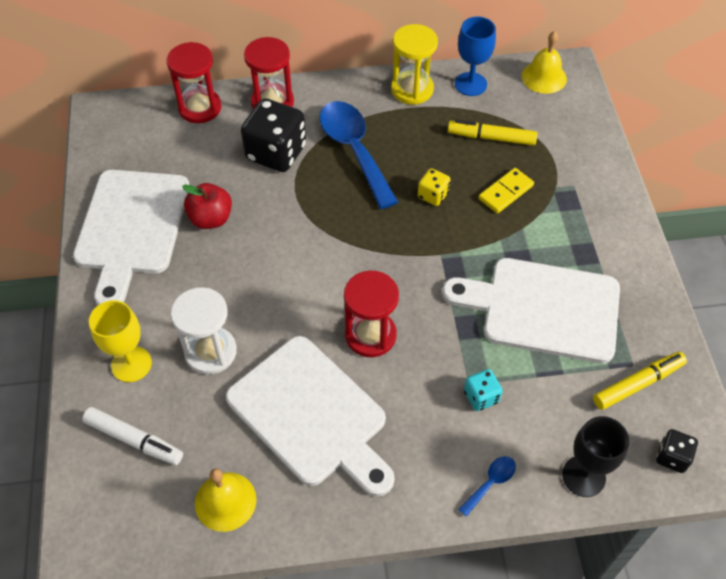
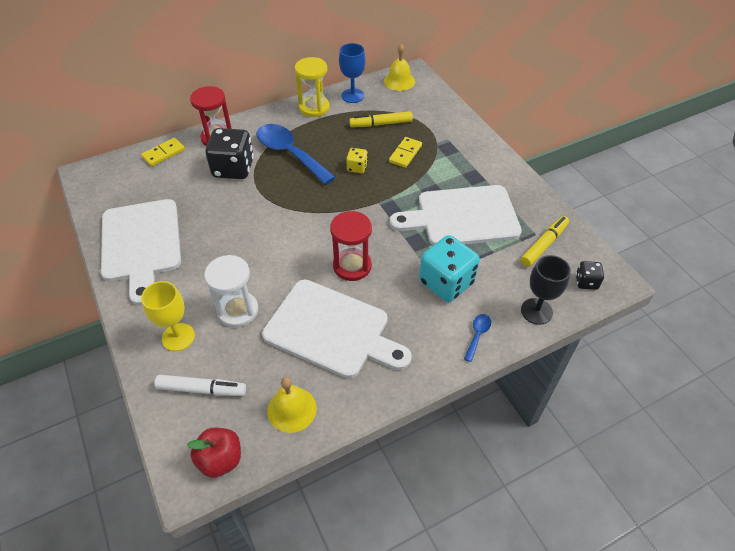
camera: 20 degrees left, 5 degrees down
(200, 108) = (163, 153): red hourglass -> yellow domino
(211, 219) = (201, 222): red apple -> red apple (220, 459)
(481, 397) = (446, 282): turquoise dice -> turquoise dice, size x2.03

